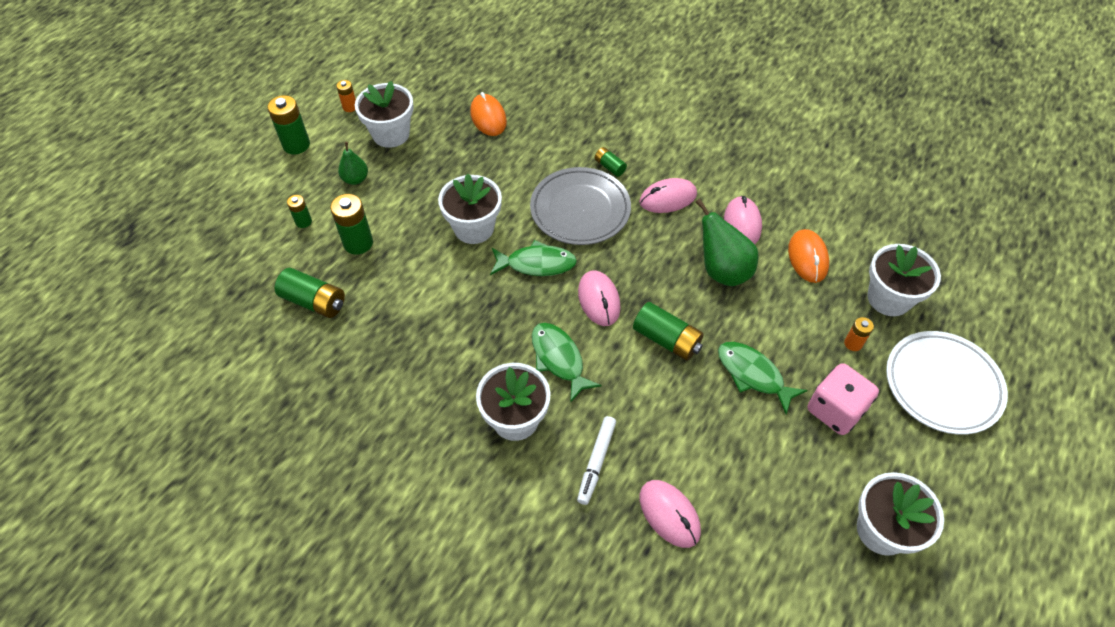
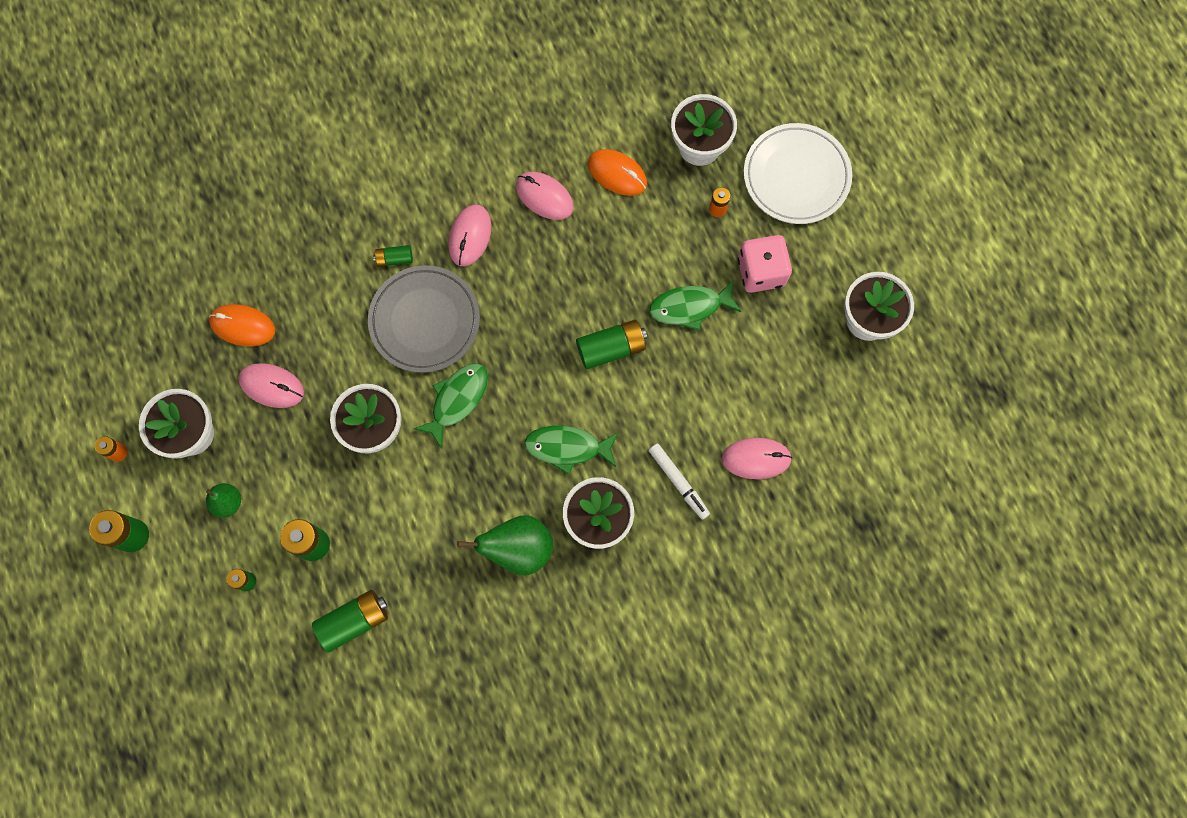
camera: 55 degrees left, 20 degrees up
(599, 300) = (533, 374): pink mouse -> pink mouse (272, 386)
(722, 270) = (578, 252): green pear -> green pear (518, 549)

